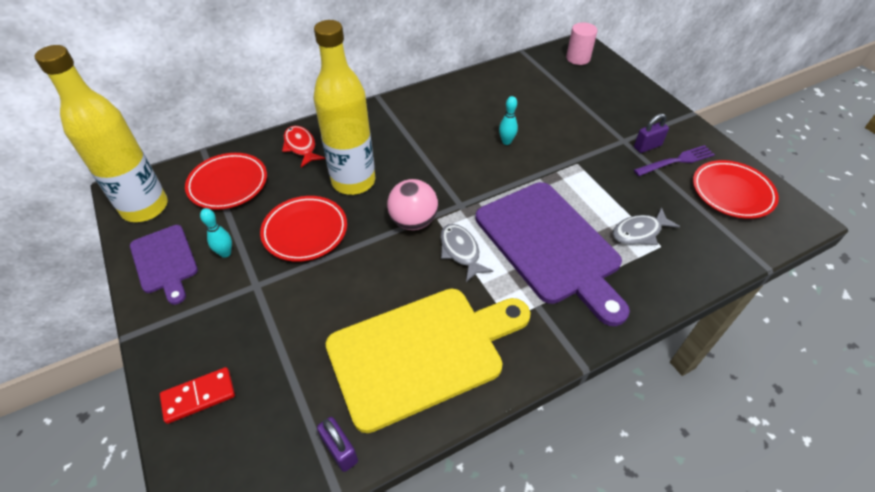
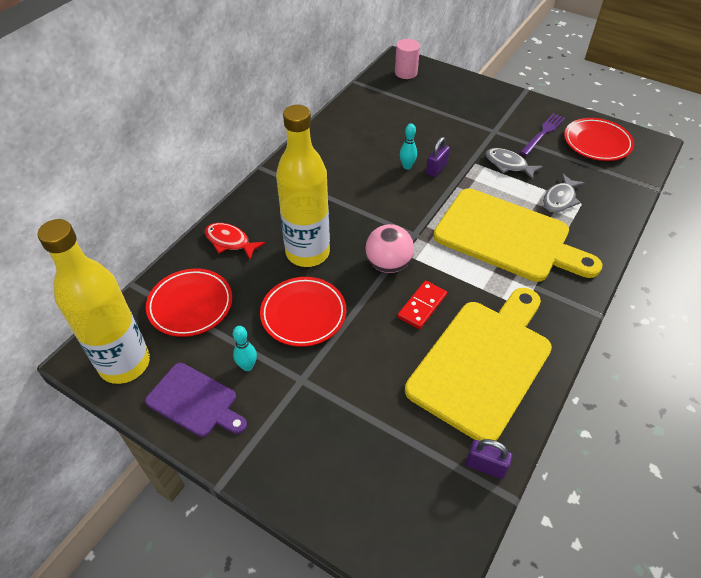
camera: 30 degrees left, 0 degrees up
(199, 396) = (337, 492): red domino -> red domino (422, 306)
(460, 251) = (446, 272): grey fish -> grey fish (508, 165)
(550, 246) = (507, 237): purple cutting board -> yellow cutting board
(647, 146) = (515, 129): purple padlock -> purple padlock (436, 169)

